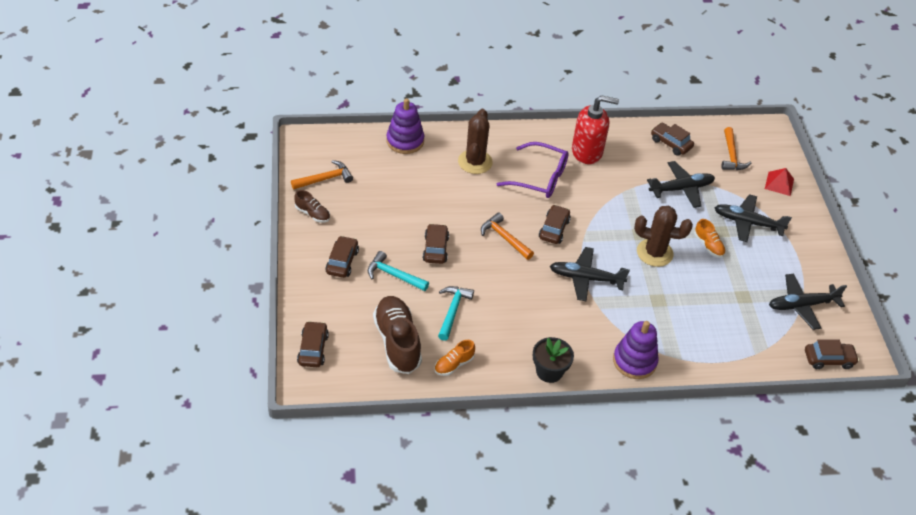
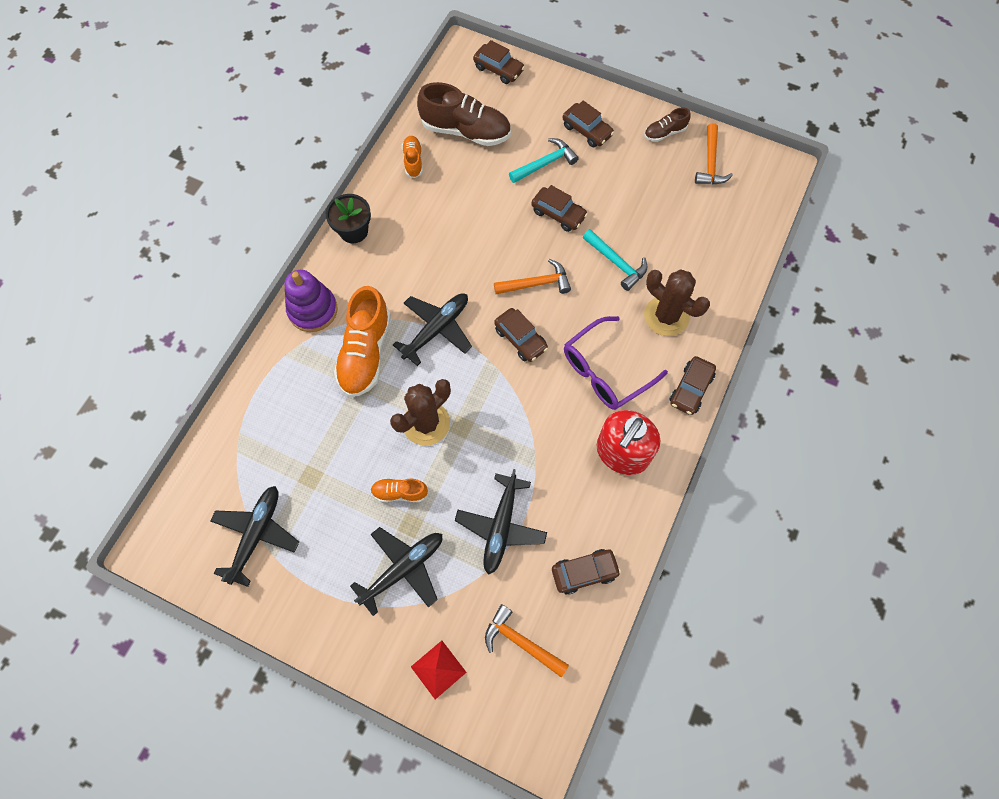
camera: 125 degrees right, 20 degrees up
(405, 141) = (735, 262): purple stacking toy -> none
(452, 311) = (472, 190): turquoise hammer -> turquoise hammer (617, 263)
(637, 311) = (365, 353): none -> orange shoe
(828, 359) = (179, 505): brown car -> brown car (690, 389)

